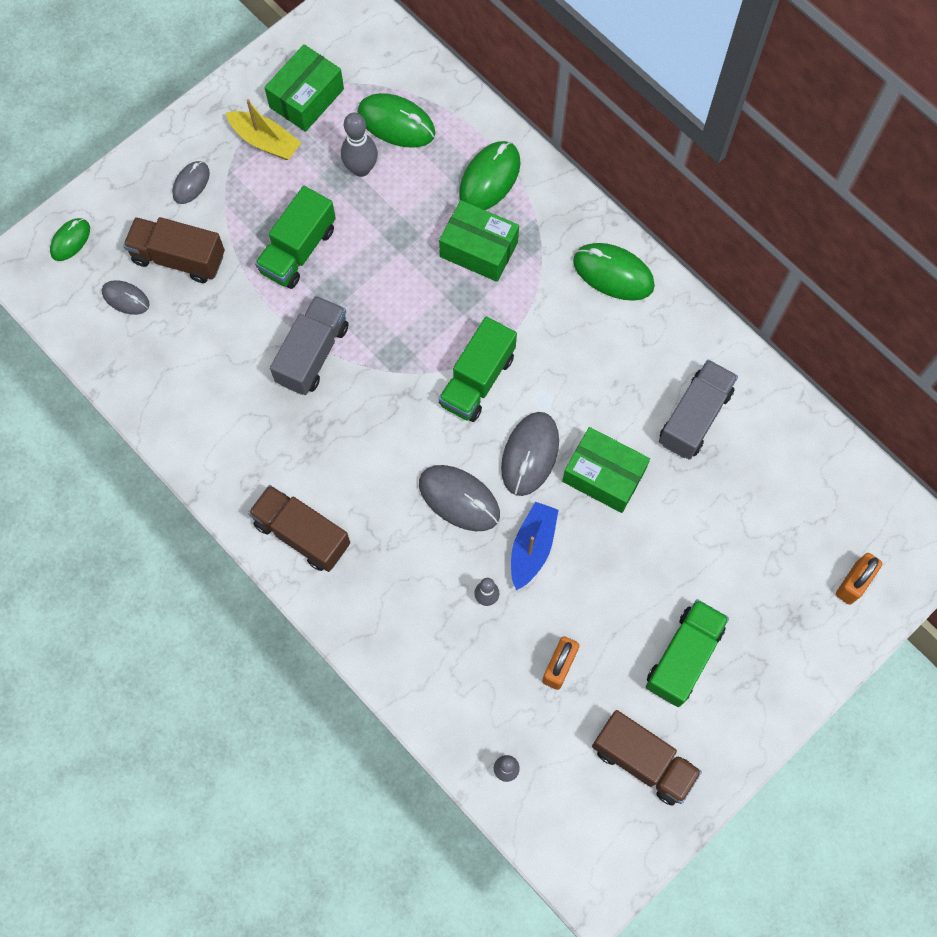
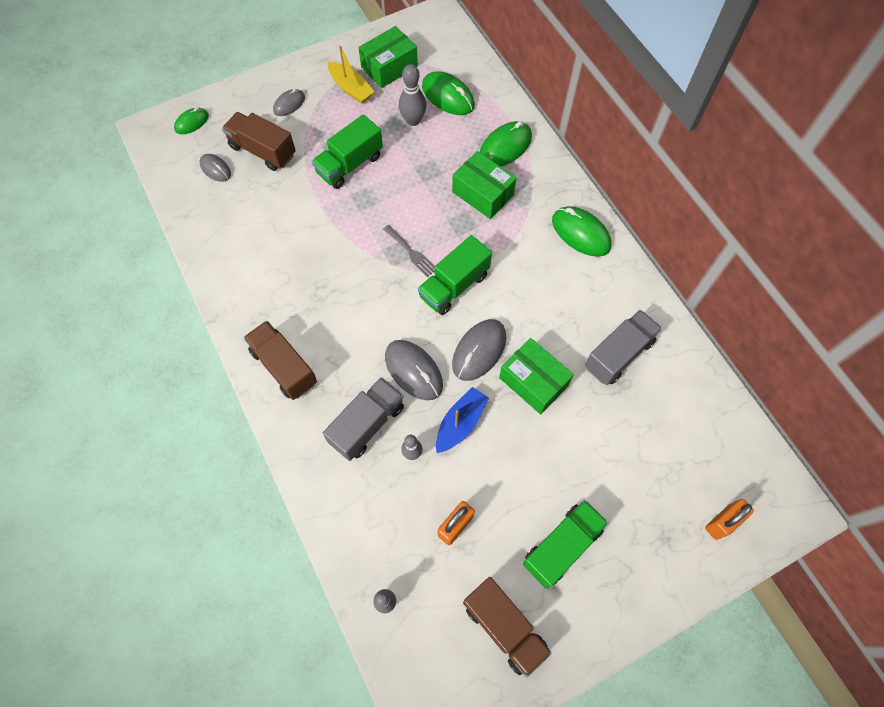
camera: 15 degrees right, 5 degrees down
(312, 354) = (336, 238): grey truck -> grey truck (367, 424)
(412, 350) = (411, 252): none -> grey fork

